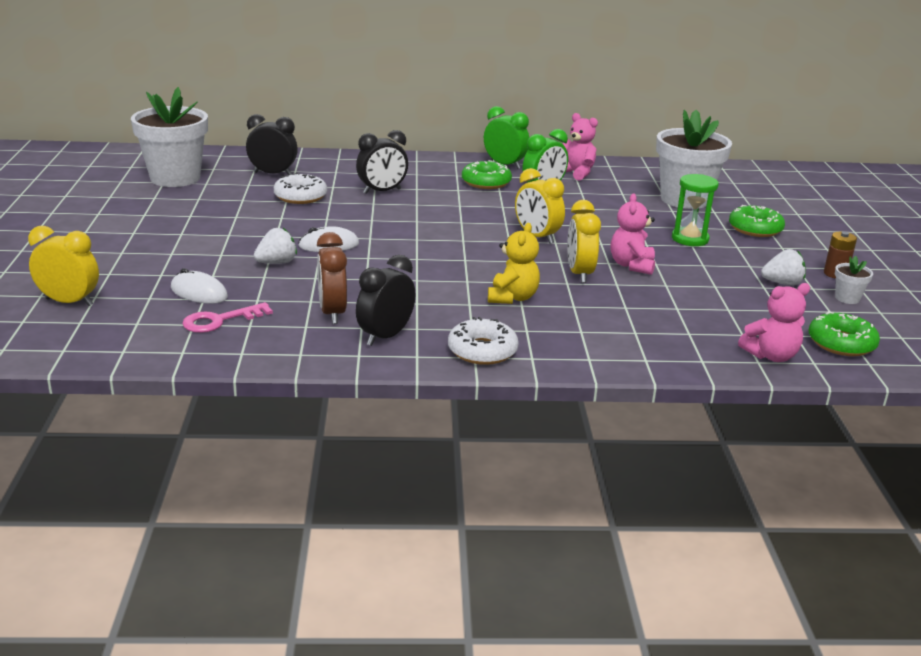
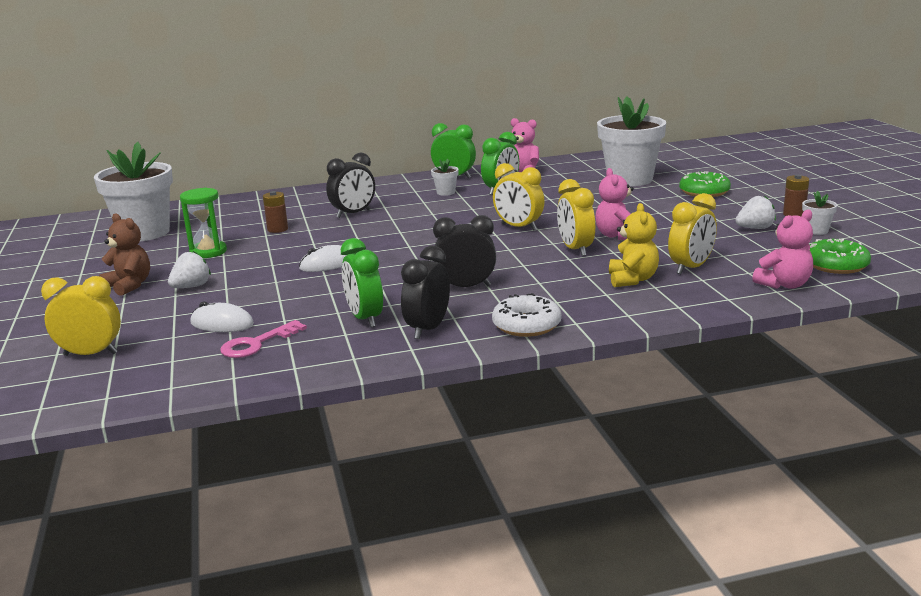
camera: 10 degrees left, 5 degrees down
(135, 235) = (129, 285): none -> brown teddy bear
(273, 174) = (240, 215): black clock -> black clock (466, 287)
(277, 263) = (286, 286): white strawberry -> white strawberry (191, 287)
(300, 196) = (277, 229): white donut -> brown battery
(332, 313) = (365, 319): brown clock -> green clock
(486, 182) = (446, 192): green donut -> white flower pot
(512, 298) = (527, 278): yellow teddy bear -> yellow teddy bear (632, 280)
(685, 317) = (691, 268): none -> yellow clock
(690, 239) = (654, 208): green hourglass -> green hourglass (208, 252)

